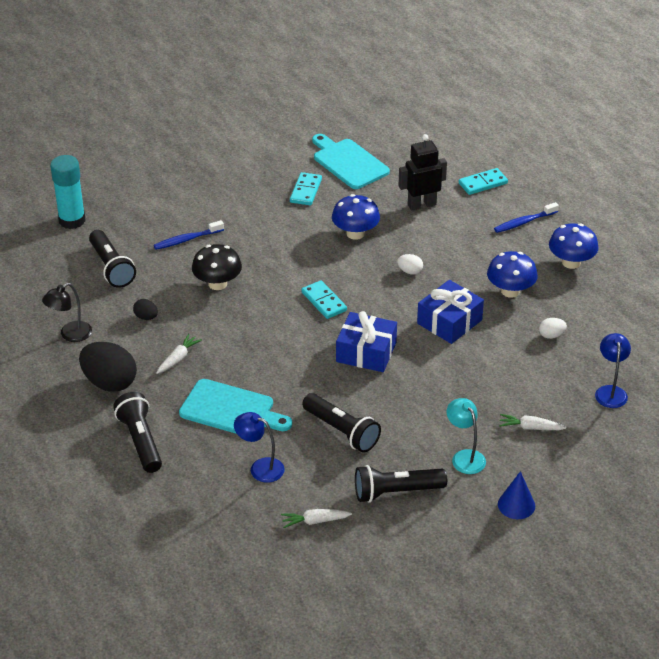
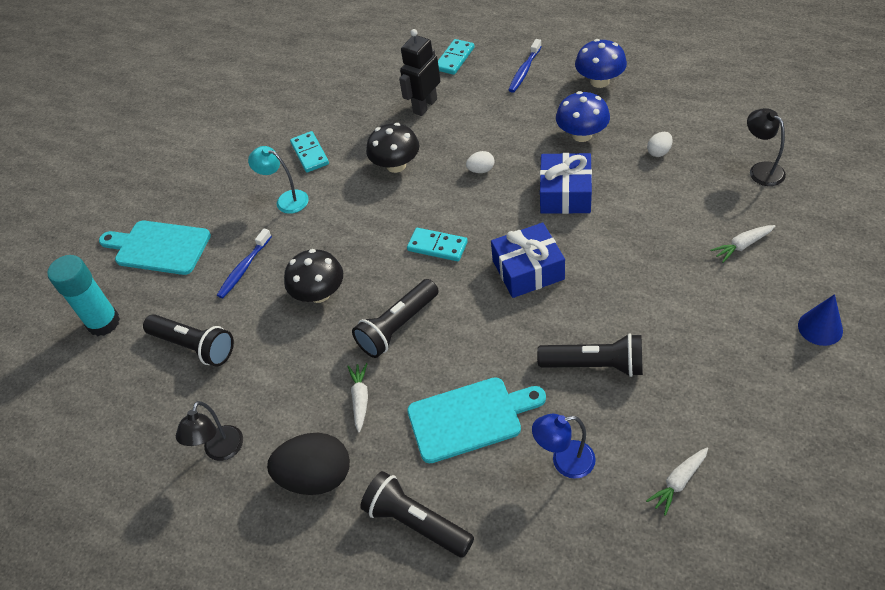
camera: 30 degrees left, 10 degrees up
(146, 317) = (283, 376): black egg -> none
(348, 162) = (321, 107): turquoise cutting board -> turquoise cutting board (158, 247)
(355, 233) = (396, 165): blue mushroom -> black mushroom
(396, 492) = (711, 392): black flashlight -> black flashlight (398, 327)
(464, 457) = (725, 312): turquoise lamp -> turquoise lamp (286, 200)
(610, 391) = (761, 170): blue lamp -> black lamp

